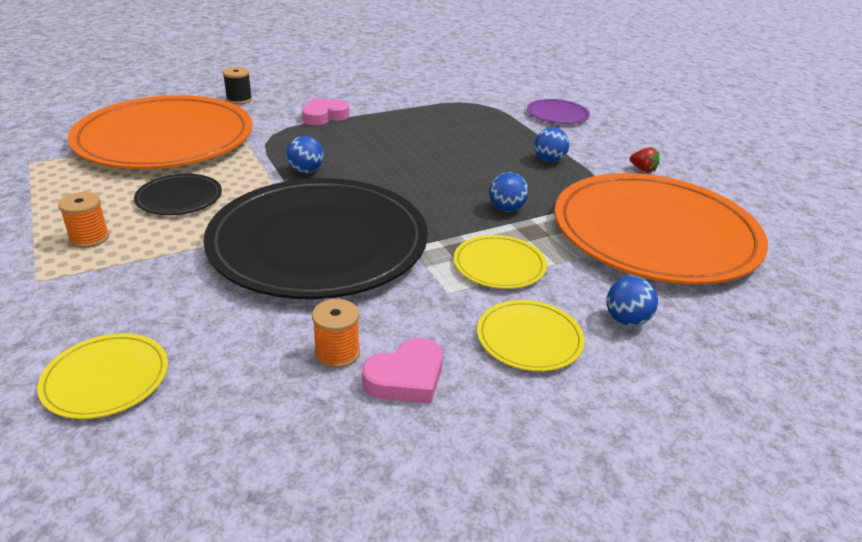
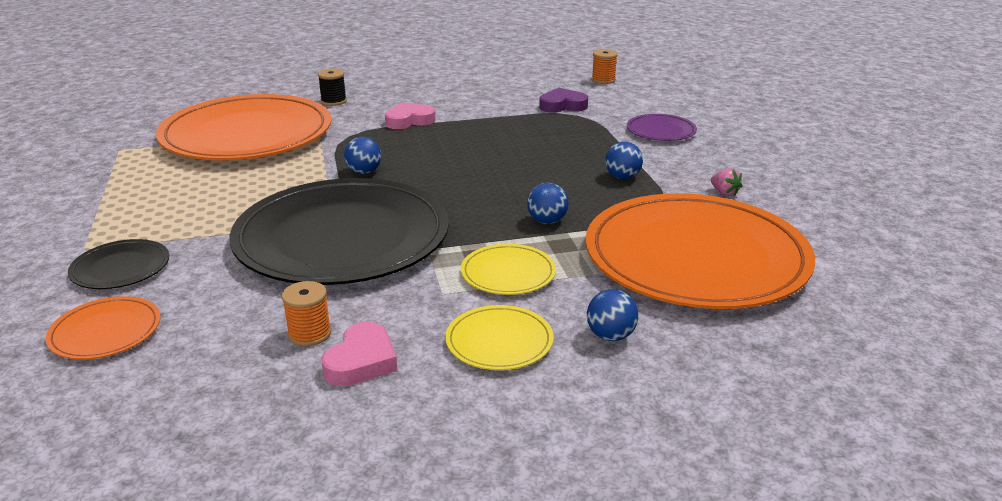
camera: 15 degrees right, 5 degrees down
(89, 238) = (142, 217): orange spool -> orange spool (603, 80)
(106, 378) = (105, 332): yellow plate -> orange plate
(179, 198) = (235, 189): black plate -> black plate (120, 268)
(406, 377) = (361, 361): pink heart -> pink heart turned 45 degrees counterclockwise
(459, 95) = (562, 106): none -> purple heart
(643, 169) = (724, 193): red strawberry -> pink strawberry

